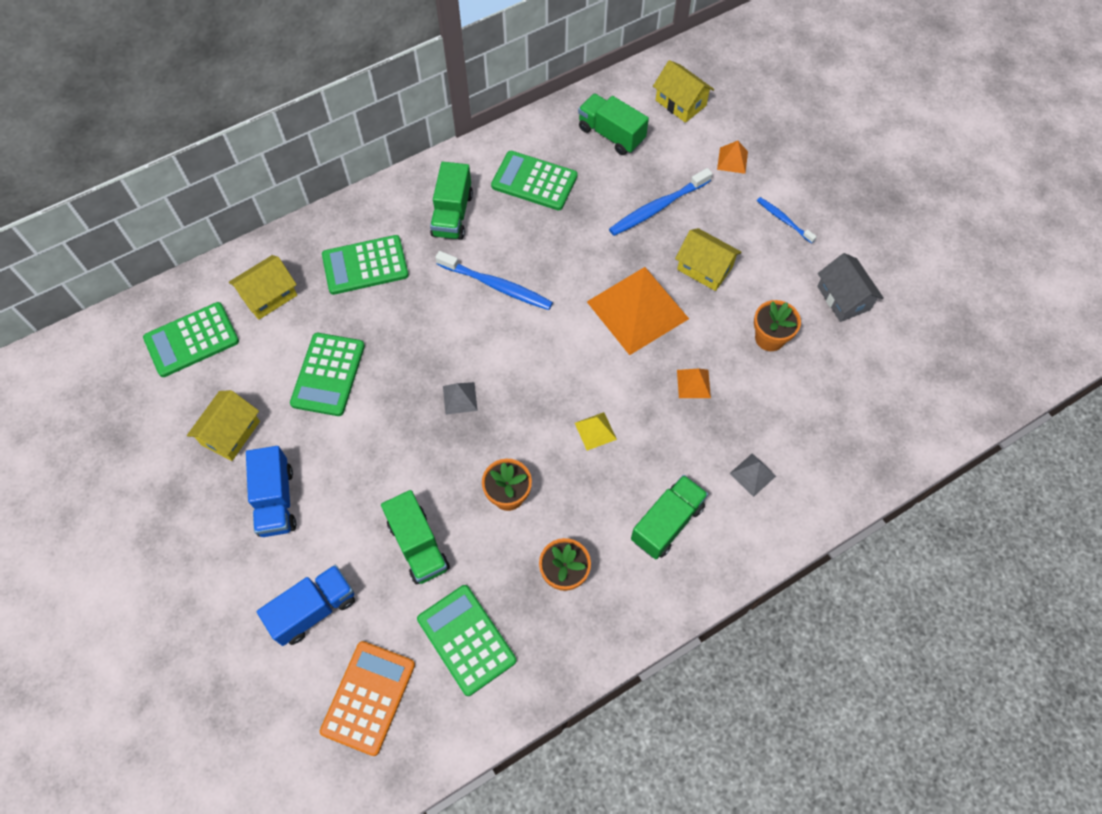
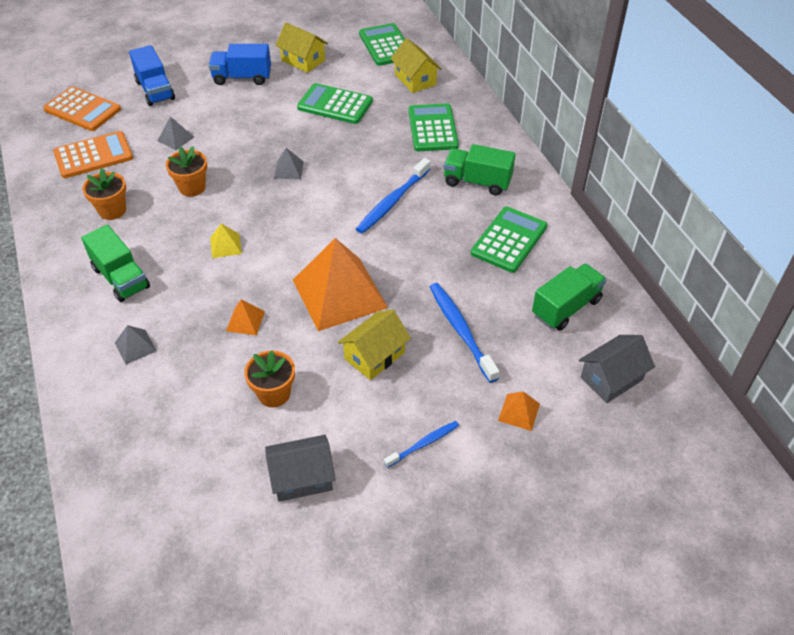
camera: 100 degrees right, 15 degrees down
(418, 545) = (175, 138): green truck -> grey pyramid
(466, 639) = (93, 155): green calculator -> orange calculator
(680, 103) = (611, 378): yellow house -> grey house

